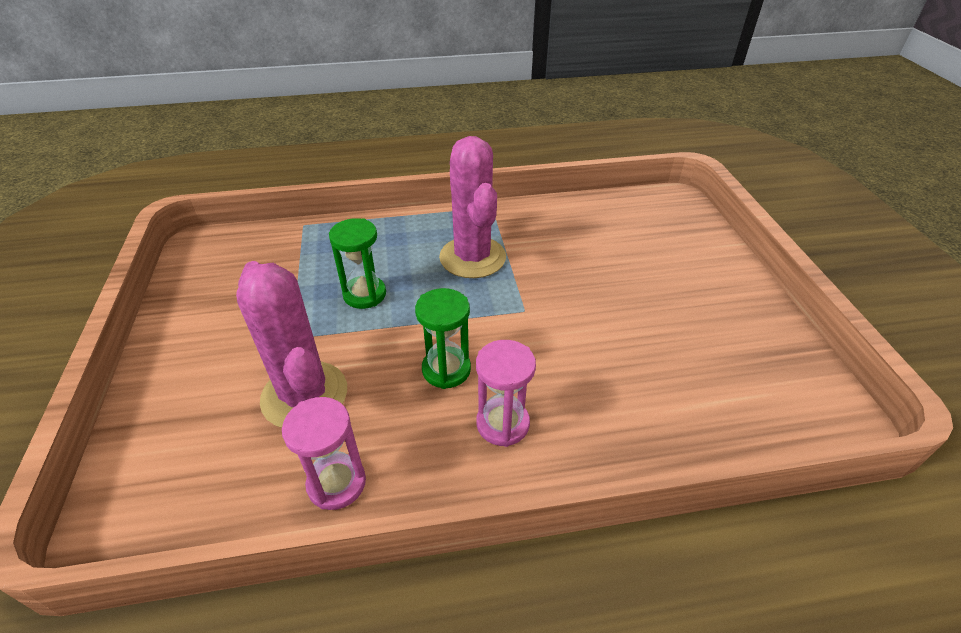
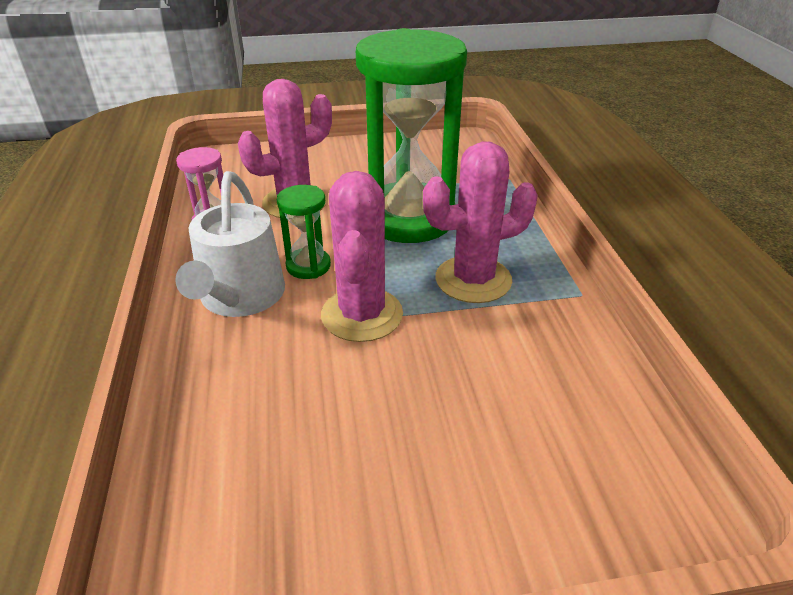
camera: 90 degrees right, 5 degrees down
(364, 294) = (408, 218): green hourglass -> green hourglass, size x2.32
(502, 424) = (240, 297): pink hourglass -> white watering can
(524, 325) = (362, 315): none -> pink cactus

